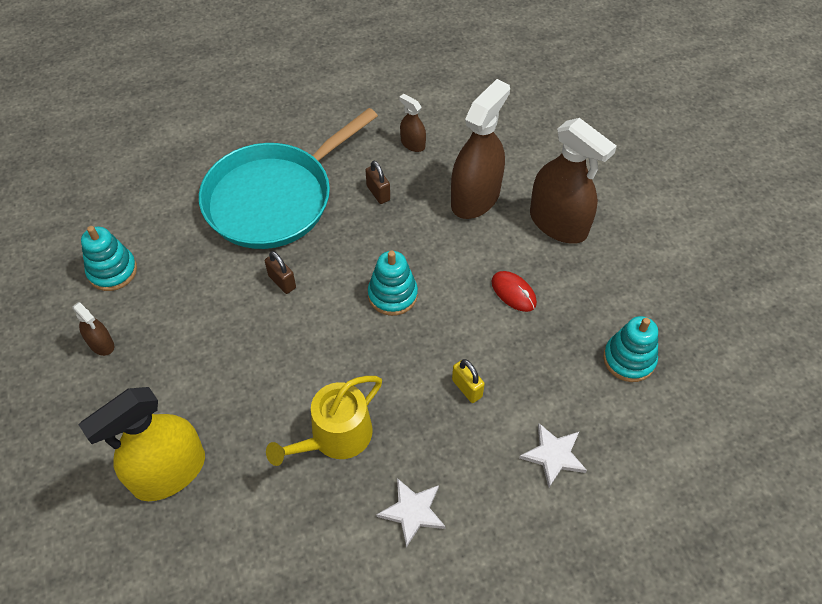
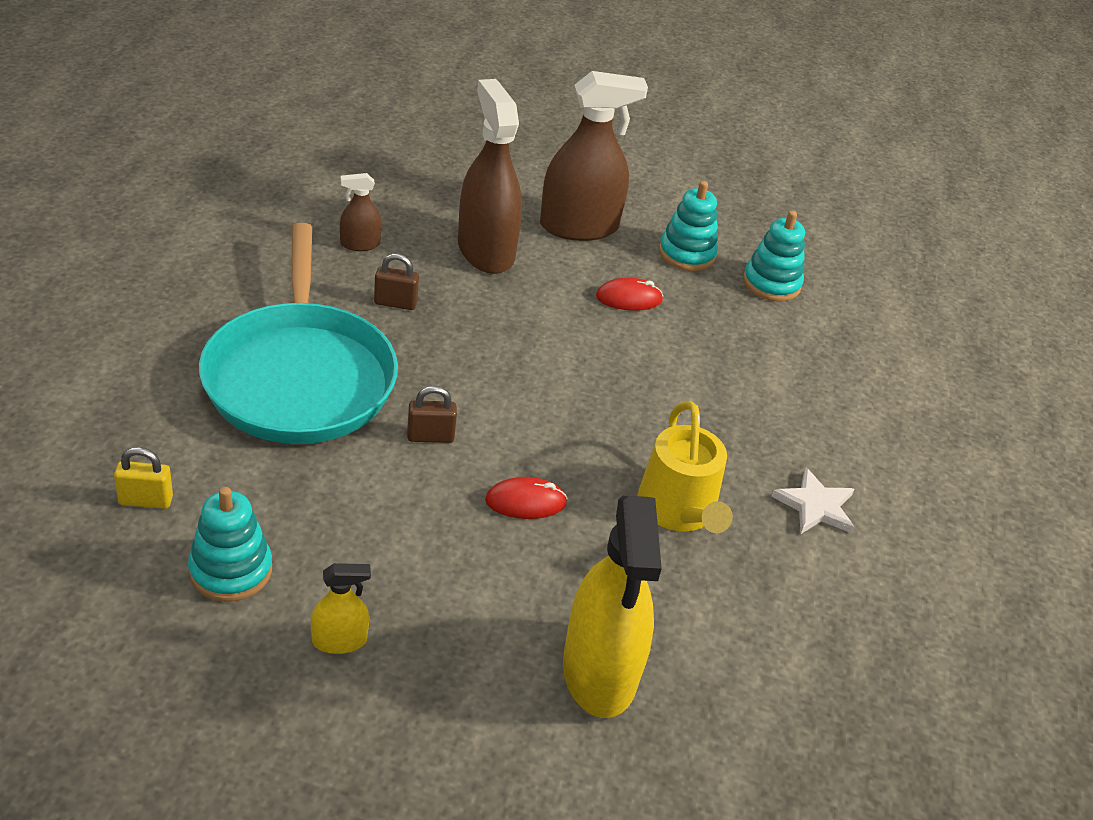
camera: 60 degrees left, 15 degrees down
(101, 344) = (339, 640): brown spray bottle -> yellow spray bottle
(271, 357) = (525, 502): none -> red mouse
(392, 295) = (543, 371): turquoise stacking toy -> turquoise stacking toy (686, 254)
(467, 388) = (708, 390): yellow padlock -> yellow padlock (146, 500)
(554, 455) = (831, 384): white star -> none

